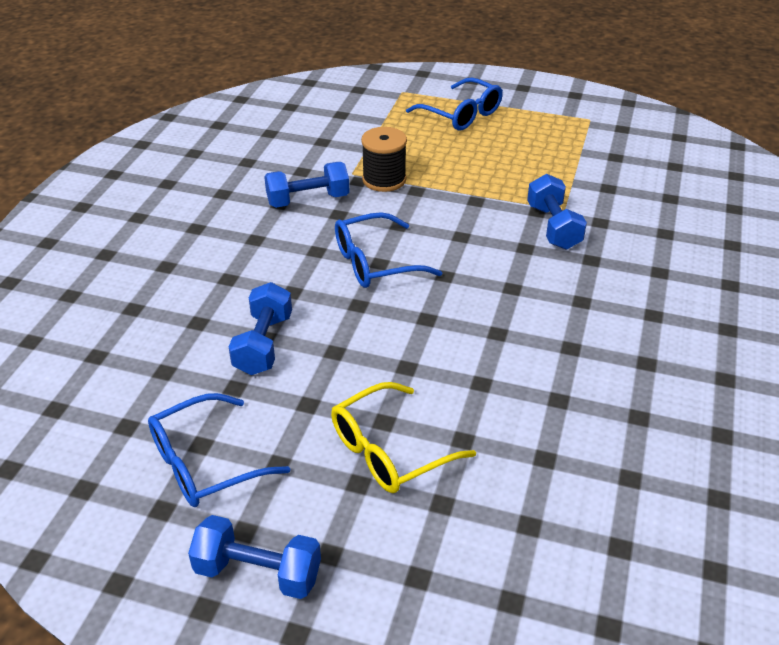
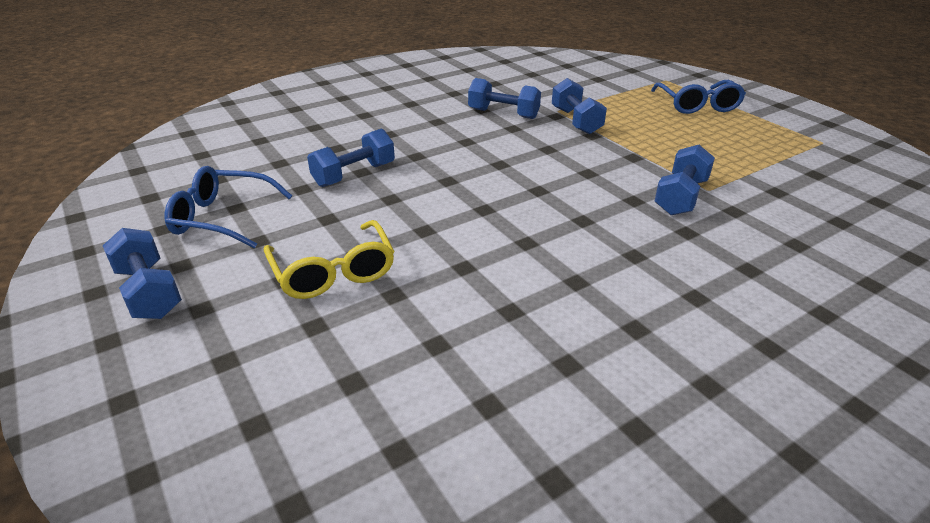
camera: 40 degrees right, 5 degrees down
(375, 262) = (497, 162): blue glasses -> none
(384, 180) = (576, 121): black spool -> blue dumbbell
(389, 451) = (333, 272): yellow glasses -> yellow glasses turned 120 degrees counterclockwise

